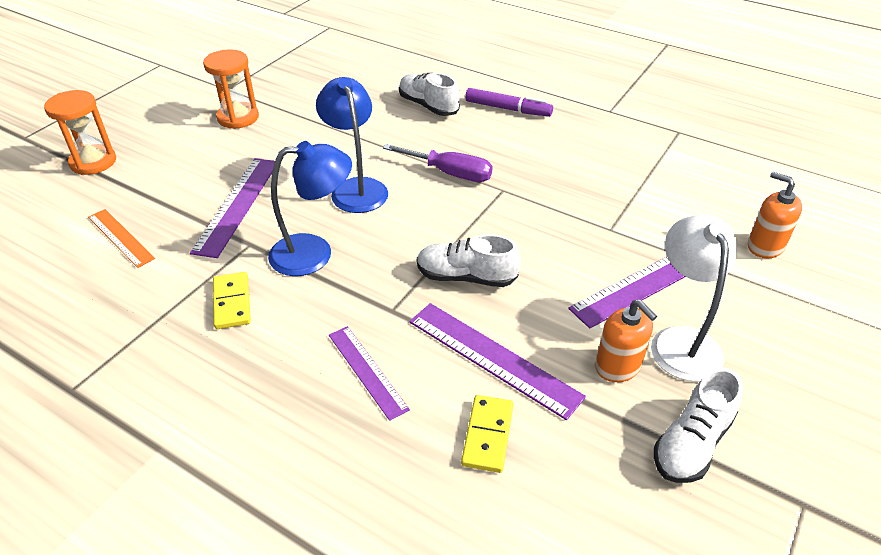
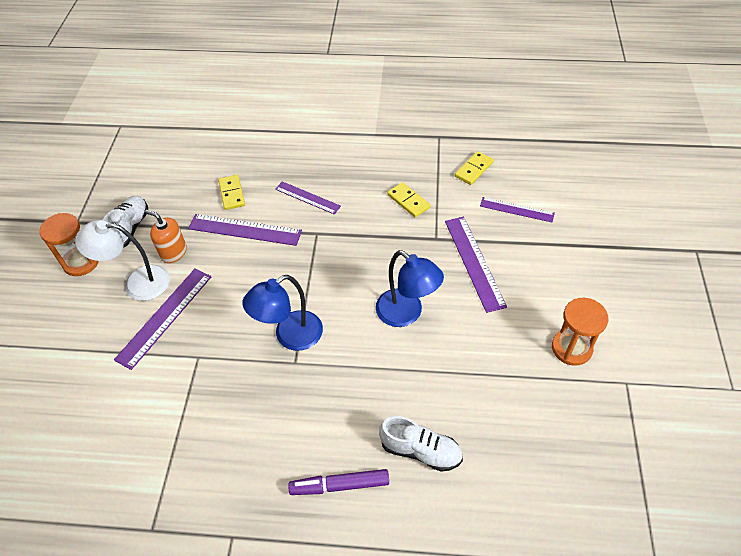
camera: 155 degrees right, 10 degrees up
(93, 162) = (614, 252): orange hourglass -> orange hourglass (81, 262)
(97, 310) = (474, 169): none -> yellow domino
(120, 237) = (517, 209): orange ruler -> purple ruler
(314, 253) = (390, 249): blue lamp -> blue lamp (290, 336)
(450, 173) = (345, 362): purple screwdriver -> none
(466, 277) = (284, 272): white shoe -> none
(681, 341) = (137, 283): white lamp -> white lamp turned 120 degrees clockwise
(765, 246) = (75, 390): orange soap dispenser -> none

